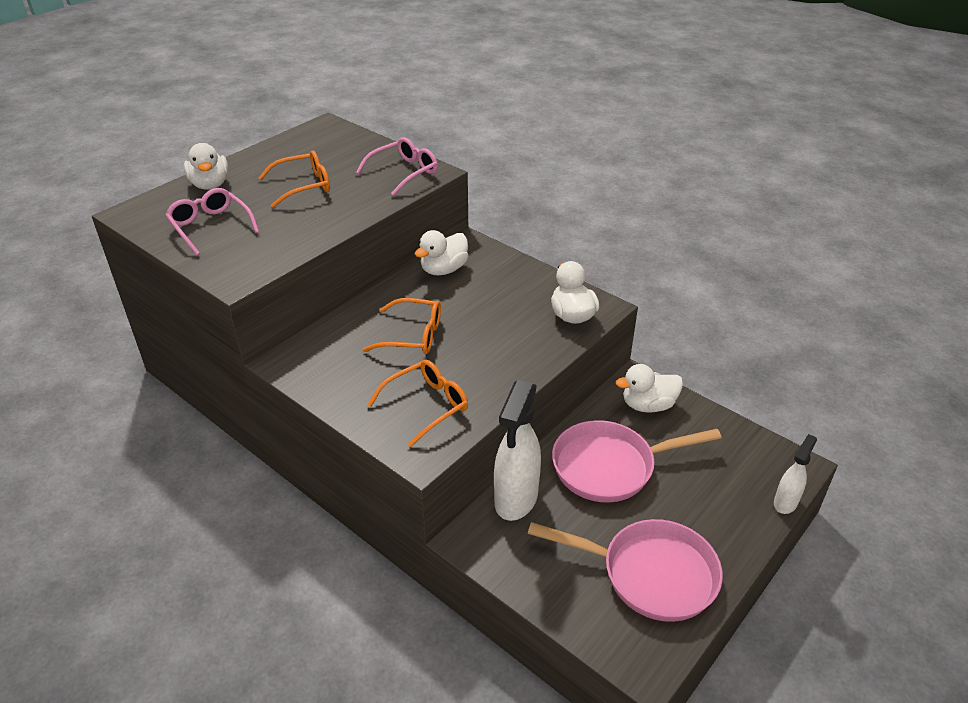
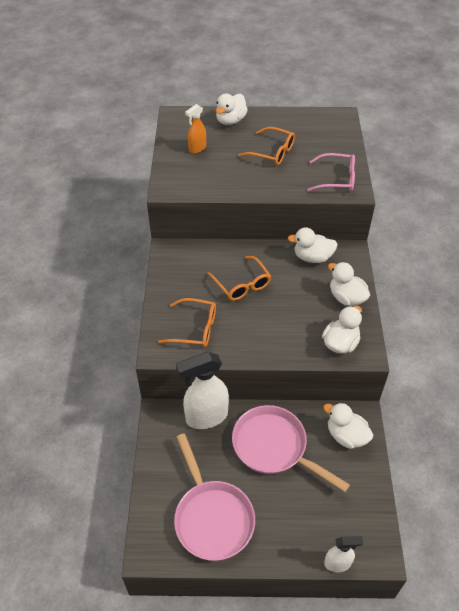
camera: 50 degrees right, 10 degrees up
(211, 227) = (197, 149): pink glasses -> orange spray bottle
(522, 279) = (346, 298): none -> white duck

